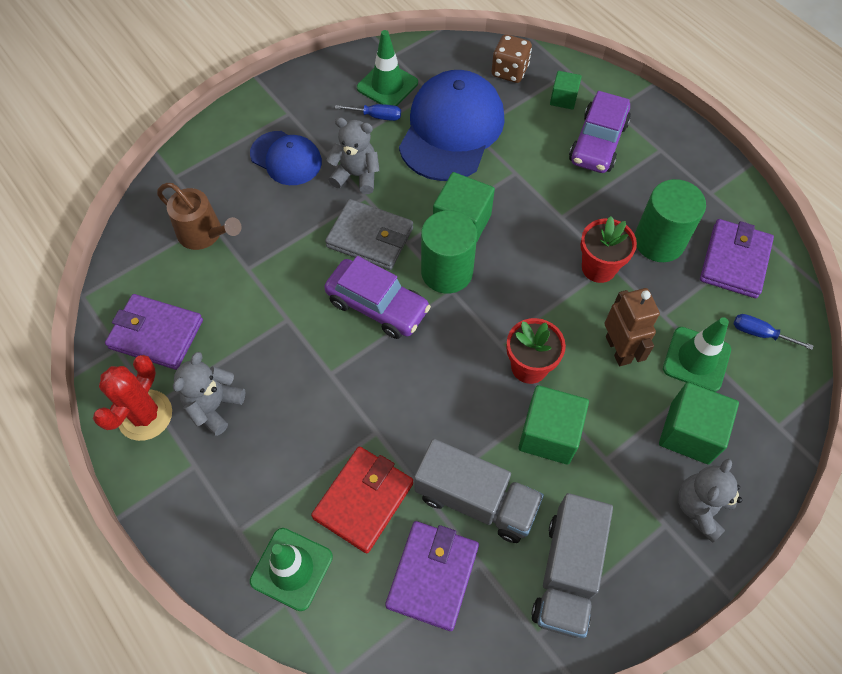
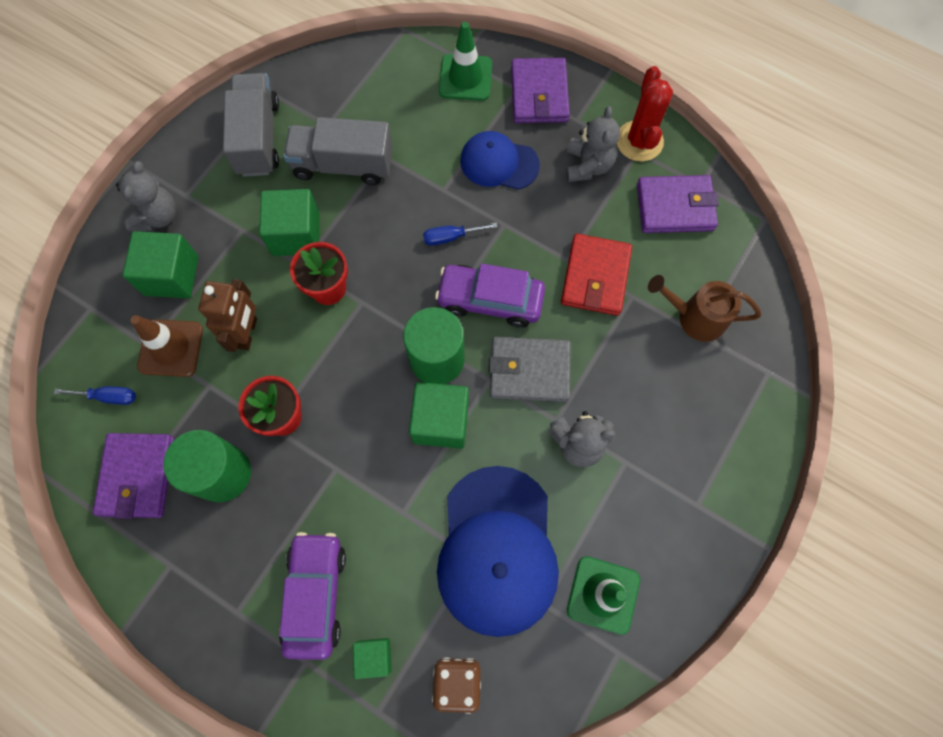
camera: 160 degrees right, 10 degrees up
(286, 158) = (666, 438): blue cap -> blue cap (499, 163)
(363, 500) = (432, 137): red wallet -> red wallet (595, 277)
(376, 116) = (594, 538): blue screwdriver -> blue screwdriver (450, 237)
(432, 576) = (360, 105): purple wallet -> purple wallet (539, 94)
(618, 349) = (247, 333): brown robot -> brown robot turned 135 degrees counterclockwise
(696, 359) = (171, 348): green traffic cone -> brown traffic cone

